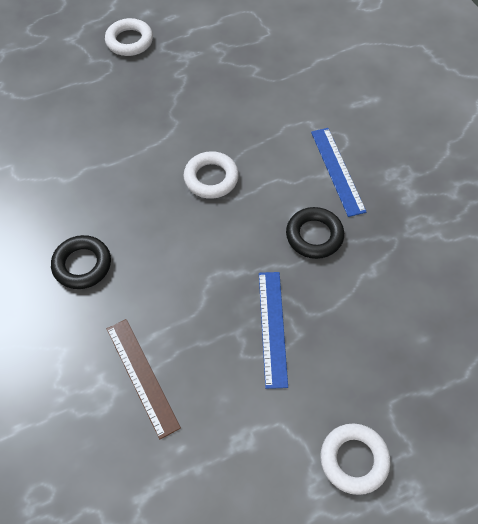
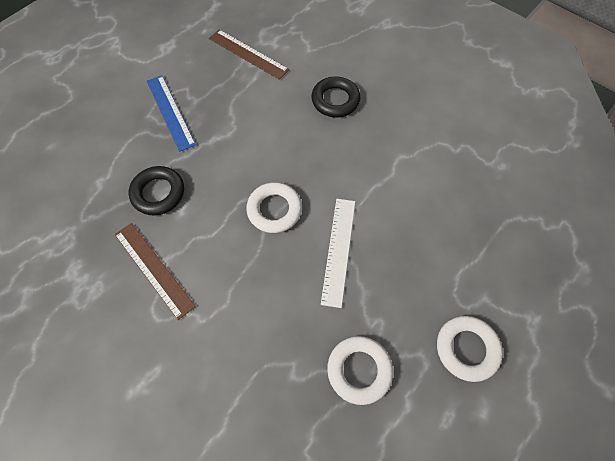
camera: 155 degrees right, 5 degrees up
(176, 128) = (338, 250): none -> white ruler
(337, 171) = (153, 269): blue ruler -> brown ruler
(354, 460) = (91, 60): white ring -> white ring (359, 370)

